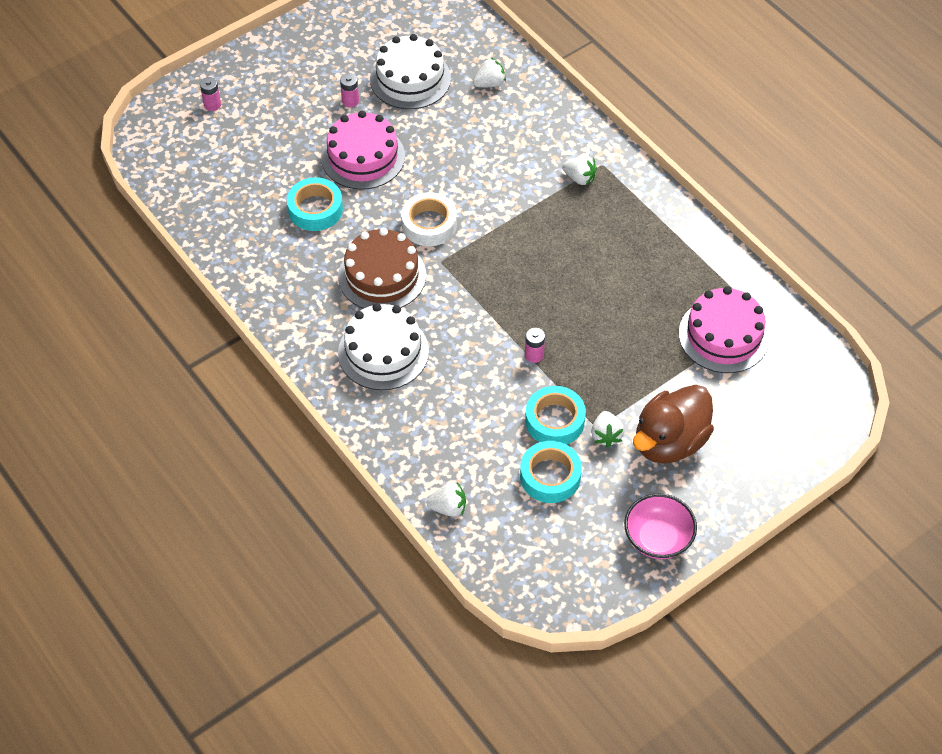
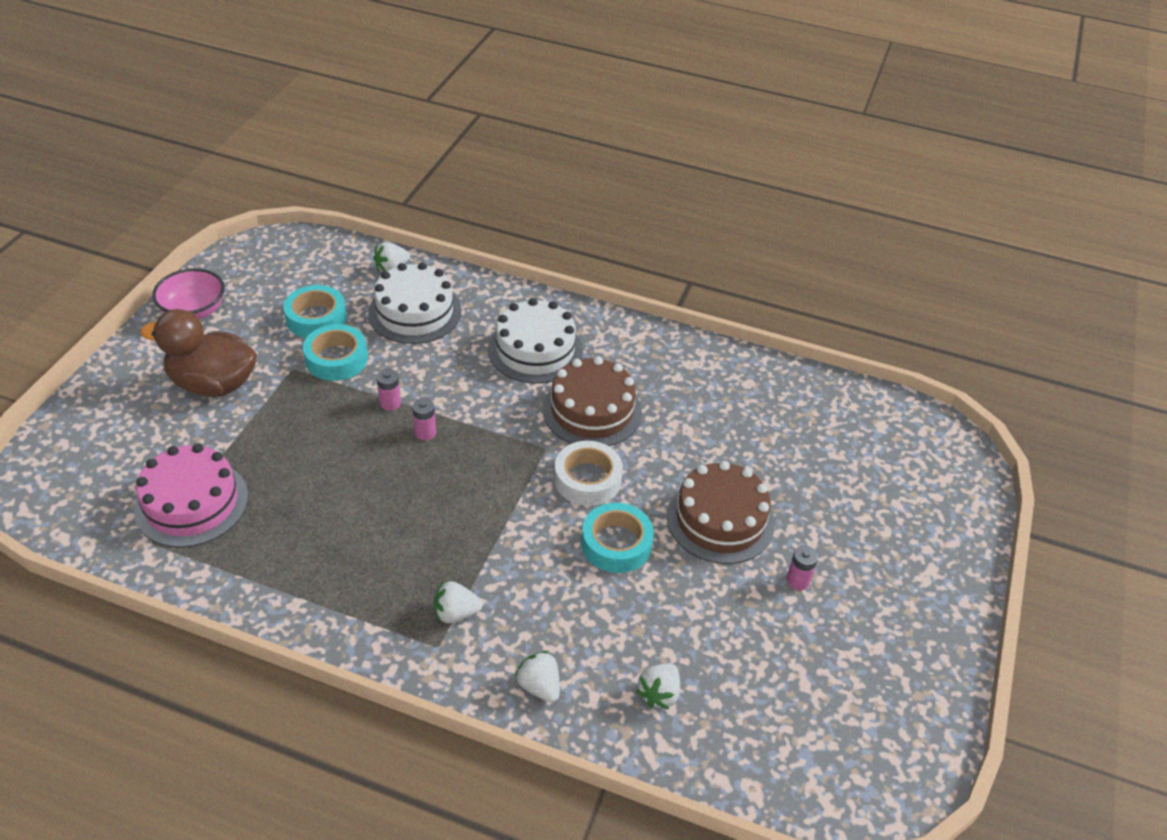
camera: 145 degrees right, 10 degrees down
(212, 105) = (930, 502): pink battery -> pink battery (425, 432)
(315, 209) = (713, 443): turquoise tape -> turquoise tape (616, 544)
(363, 157) = (720, 520): pink cake -> brown cake
(410, 79) = (759, 647): white cake -> white cake (415, 312)
(606, 435) = (280, 366): white strawberry -> white strawberry (539, 686)
(669, 442) = (213, 384): brown duck -> brown duck turned 90 degrees counterclockwise

